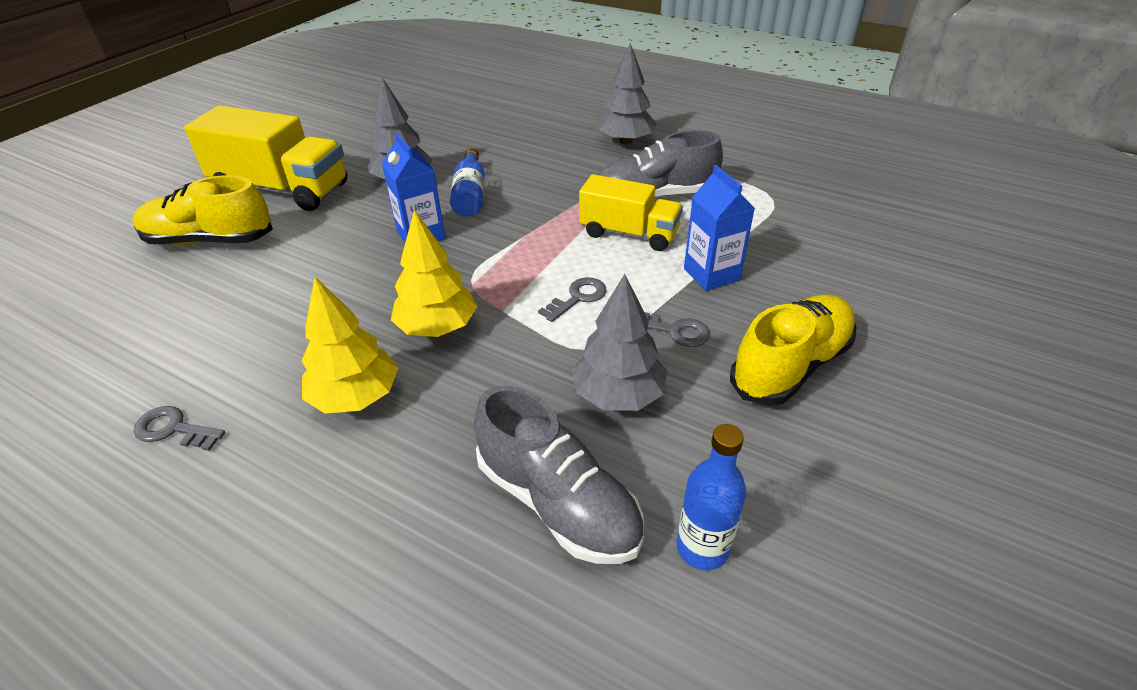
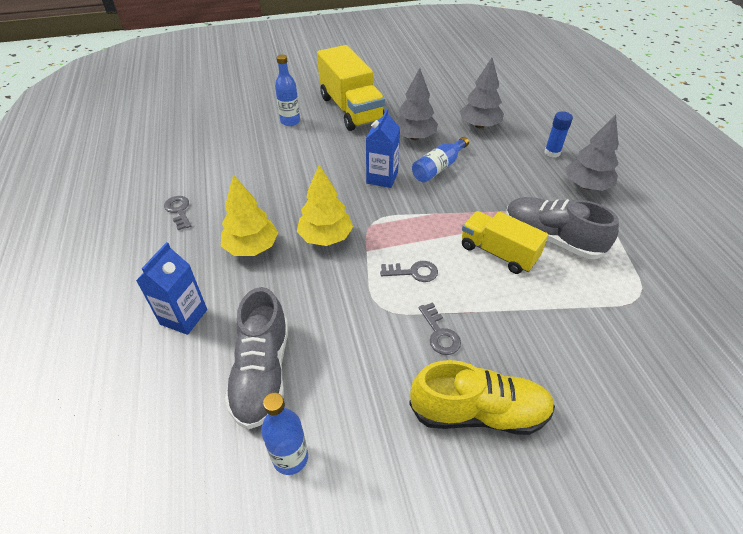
camera: 45 degrees right, 5 degrees up
(210, 240) = (290, 121): yellow shoe -> blue bottle
(561, 129) = (552, 152): none -> blue glue stick
(618, 395) = (359, 344): grey tree -> grey tree (479, 125)
(629, 233) = (498, 253): yellow truck -> yellow truck turned 150 degrees clockwise
(711, 274) = (513, 316): blue carton -> blue carton (184, 317)

